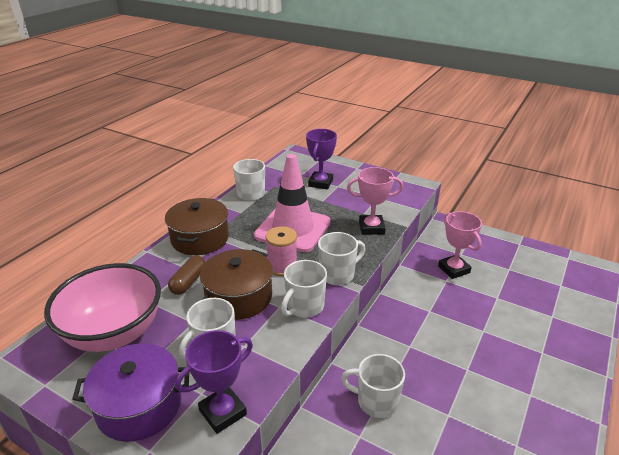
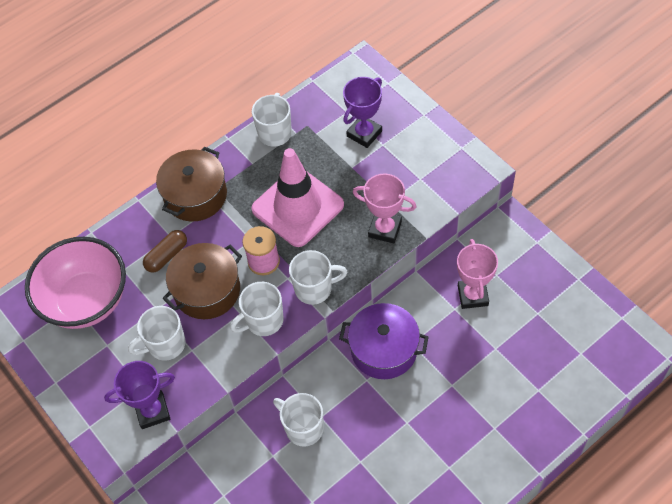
camera: 25 degrees right, 25 degrees up
(139, 405) = (91, 384): purple pot -> purple pot (384, 349)

